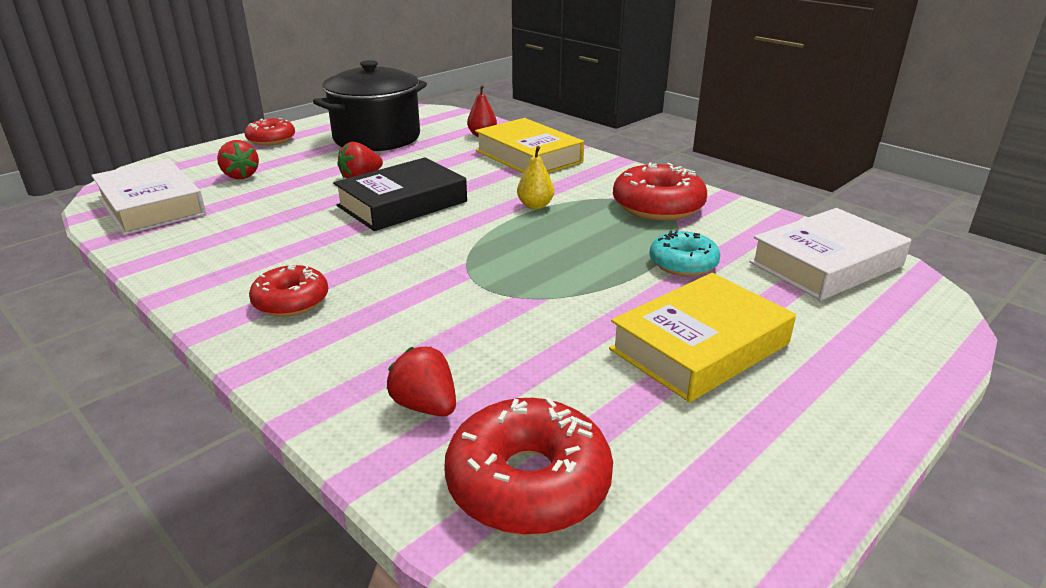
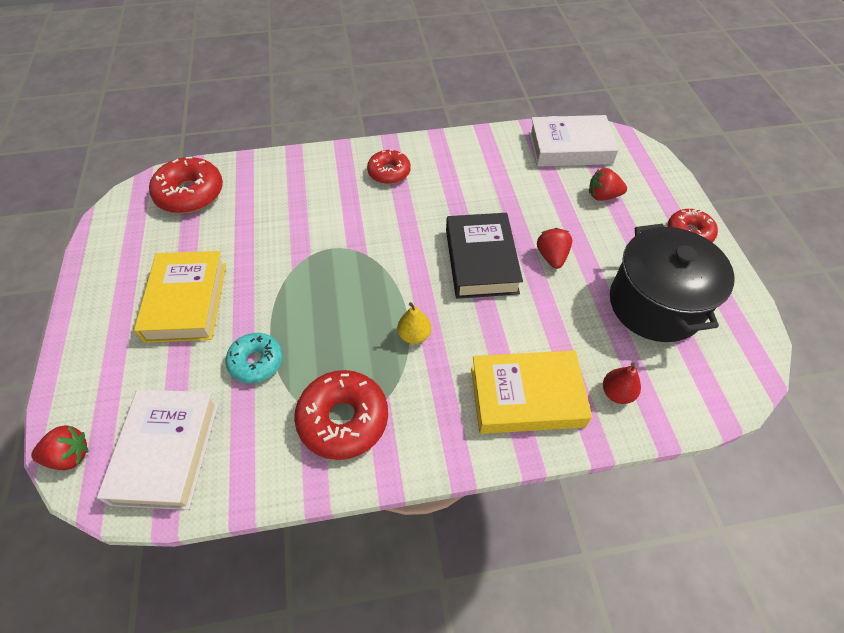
camera: 125 degrees right, 25 degrees up
(425, 406) = (260, 186): red strawberry -> red strawberry (70, 456)

